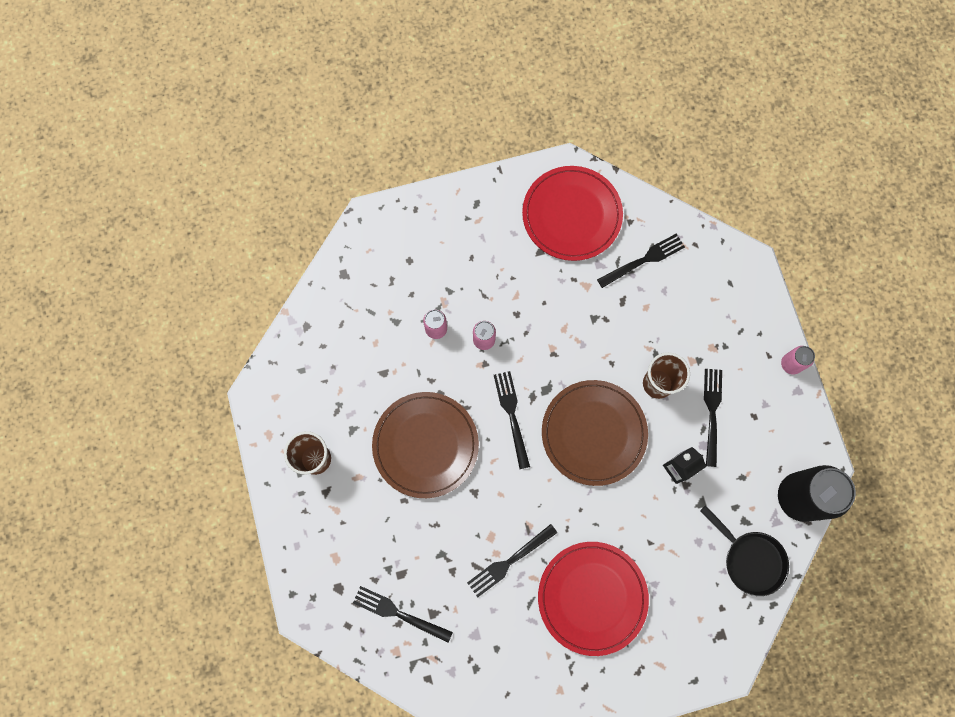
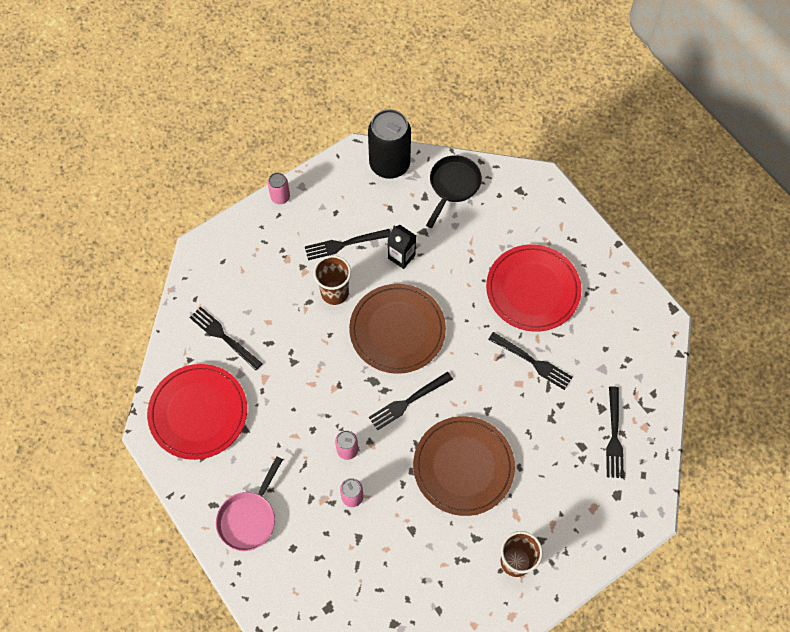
camera: 110 degrees left, 10 degrees down
(452, 231) = (249, 518): none -> pink pan

